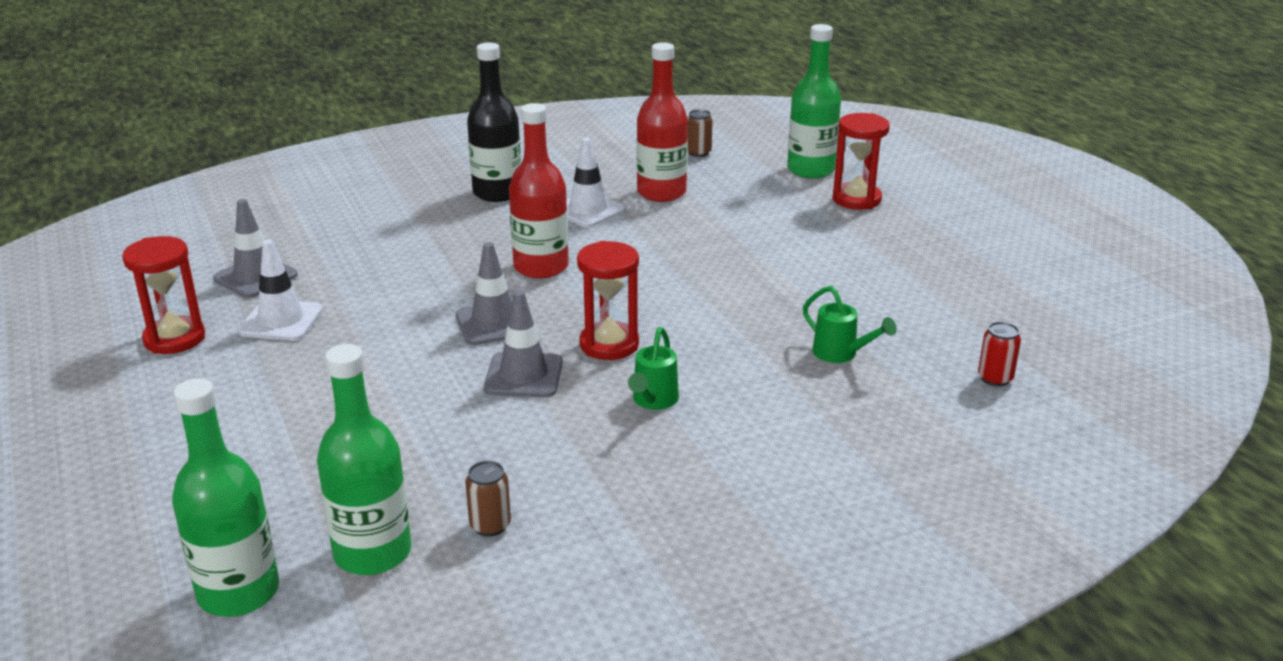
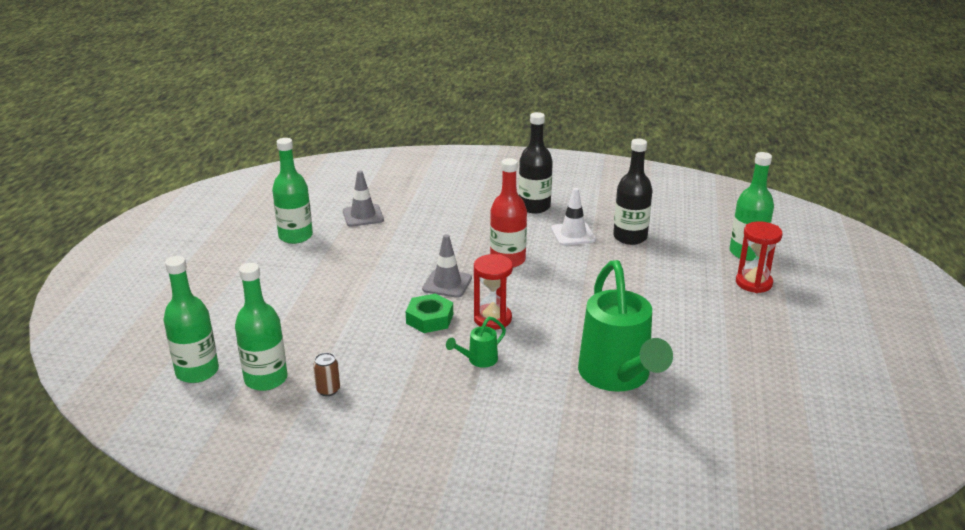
camera: 35 degrees right, 0 degrees up
(174, 339) = (295, 236): red hourglass -> green bottle
(281, 321) = (350, 244): white traffic cone -> none
(523, 376) = (429, 319): grey traffic cone -> green nut
(661, 192) = (630, 237): red bottle -> black bottle
(698, 153) = (684, 218): brown can -> none
(841, 354) = (618, 378): green watering can -> green watering can, size x2.40
(995, 378) = (698, 433): red can -> none

